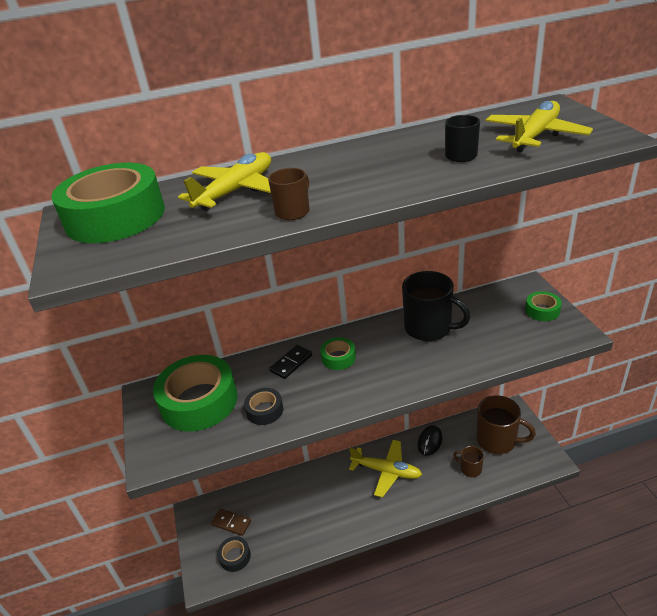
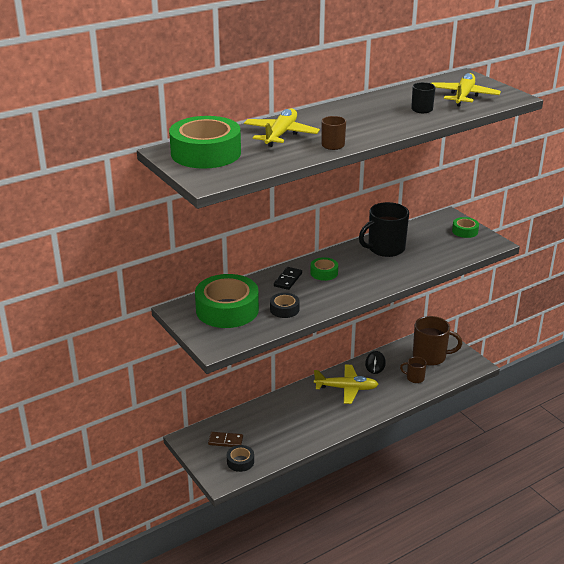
camera: 20 degrees left, 5 degrees down
(429, 328) = (385, 248): black mug -> black mug turned 135 degrees clockwise

